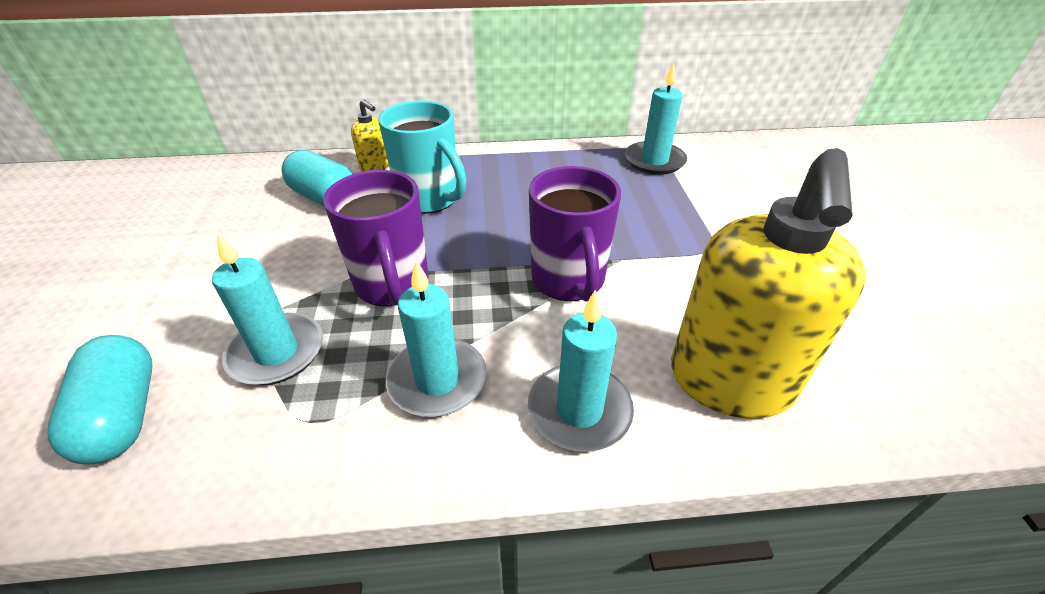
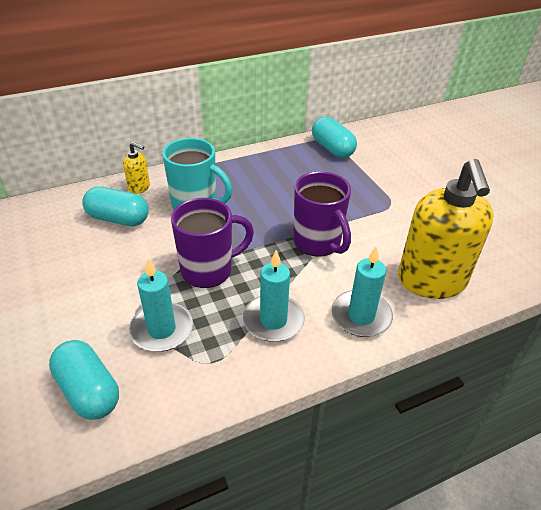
camera: 20 degrees left, 0 degrees up
(392, 285) = (209, 270): purple mug -> purple mug turned 75 degrees counterclockwise
(654, 161) = (332, 149): turquoise candle -> turquoise capsule

